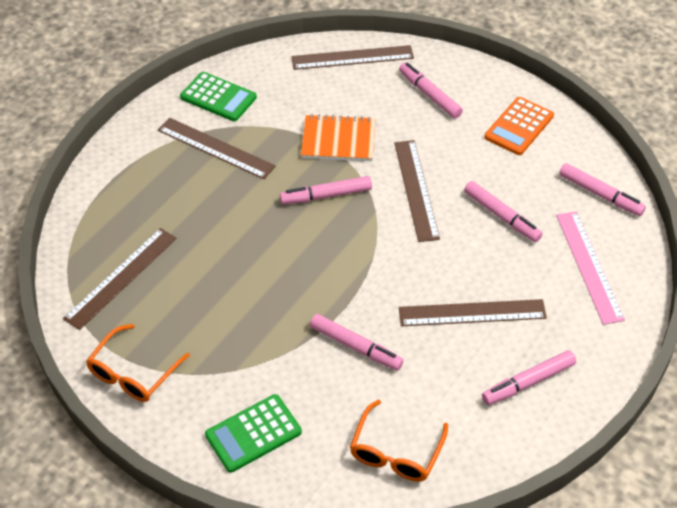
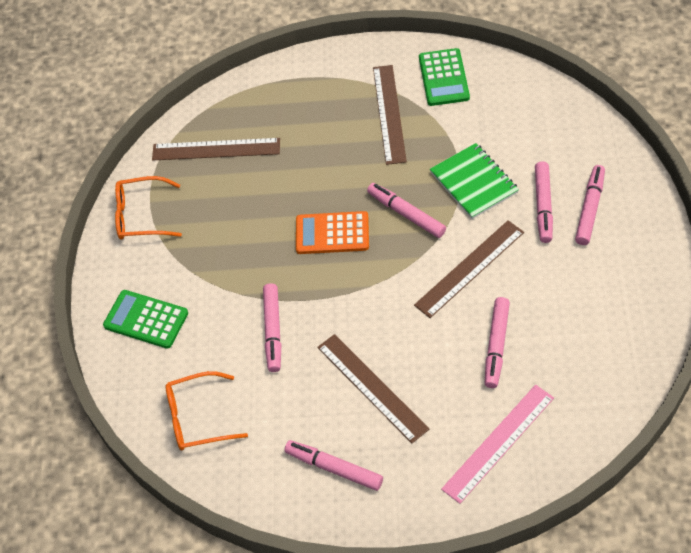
camera: 60 degrees right, 5 degrees up
(338, 140) = (474, 182): orange notebook -> green notebook
(352, 57) = (579, 129): brown ruler -> none
(519, 127) = (617, 295): orange calculator -> orange calculator (332, 233)
(600, 194) = (593, 404): pink marker -> pink marker (543, 205)

